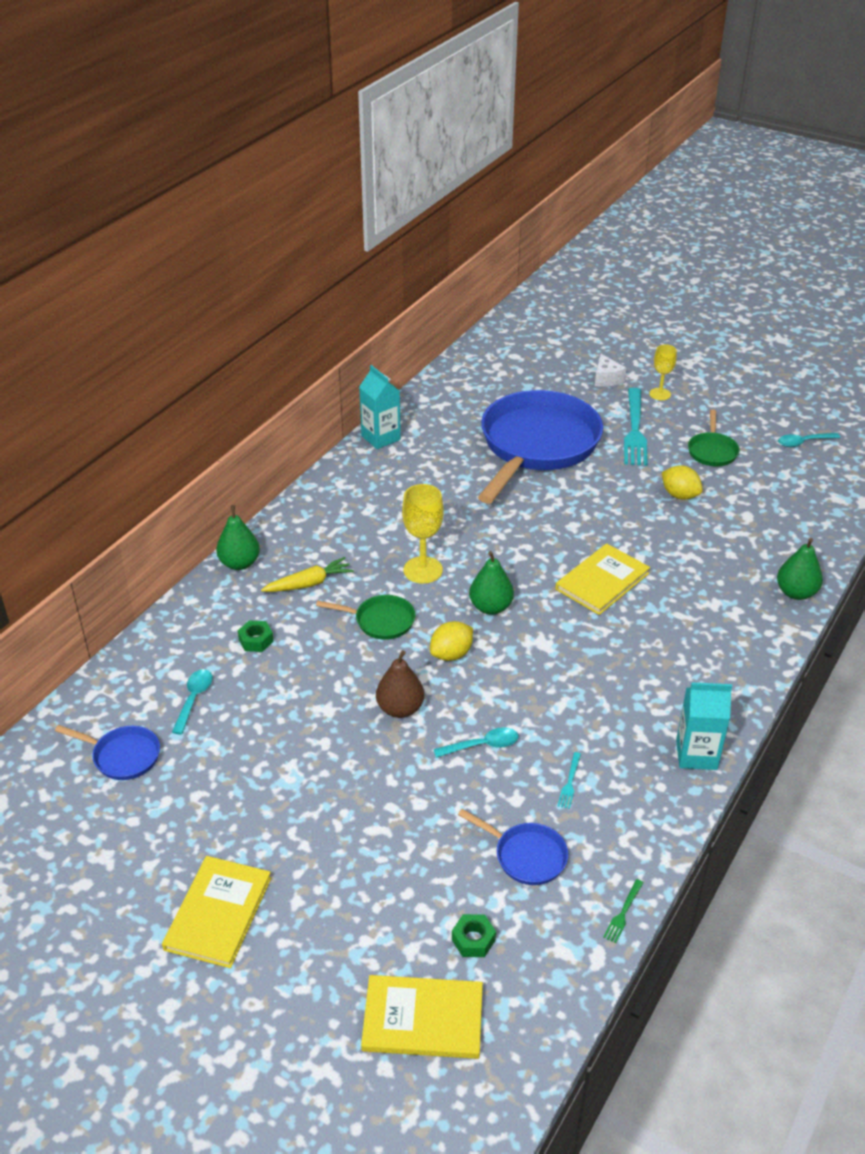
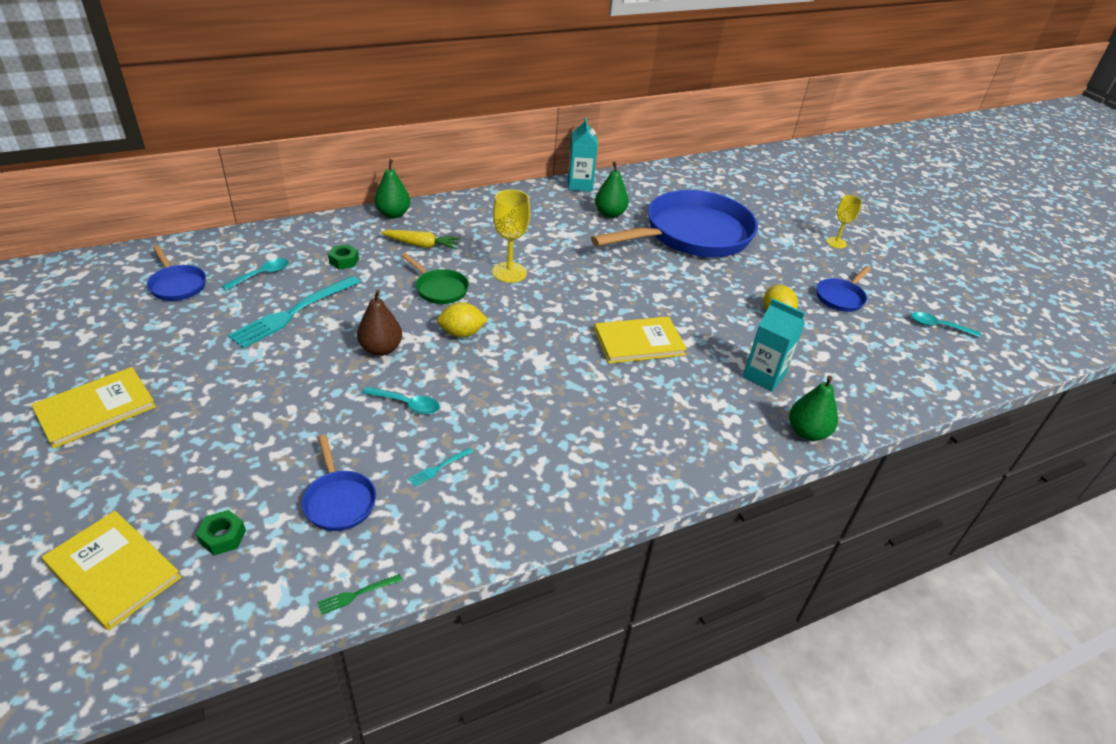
camera: 30 degrees right, 0 degrees up
(490, 607) = (529, 318): green pear -> green pear (610, 214)
(606, 379) = (800, 216): white cheese -> none
(634, 430) = (786, 257): turquoise fork -> turquoise fork (293, 313)
(696, 754) = (569, 508): turquoise carton -> turquoise carton (764, 376)
(712, 451) = (841, 297): green pan -> blue pan

